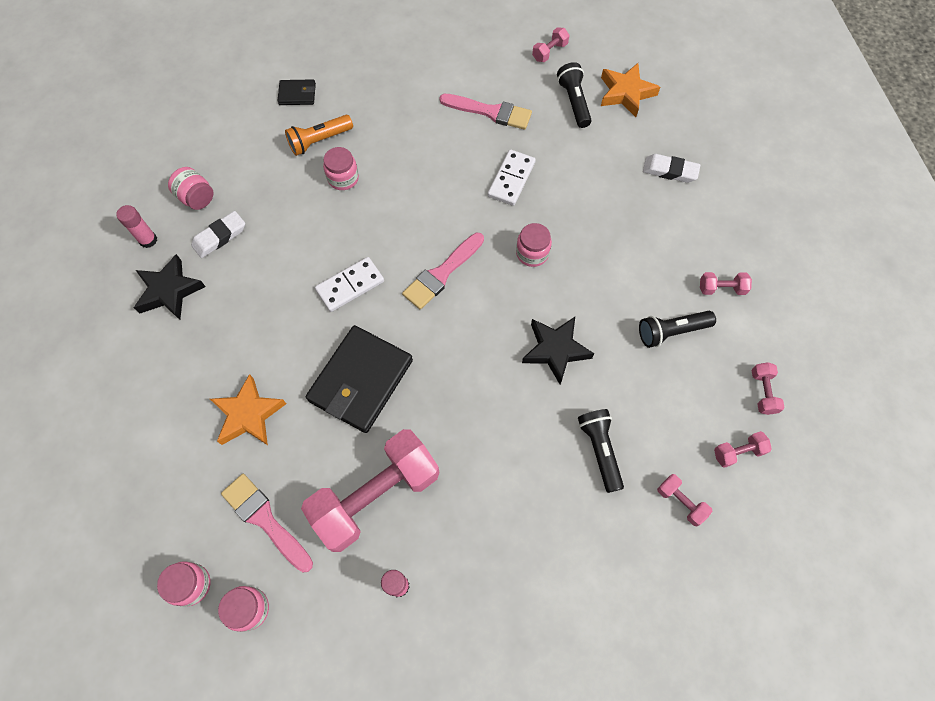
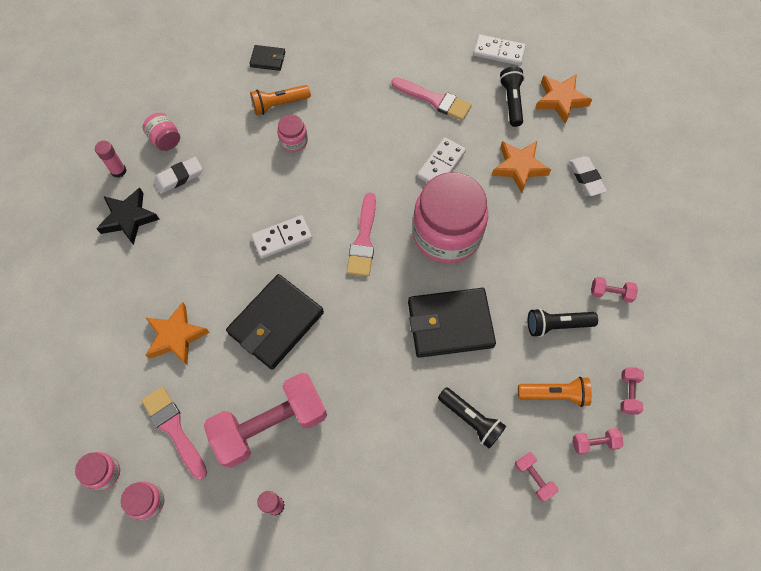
camera: 10 degrees right, 0 degrees up
(442, 274) = (363, 240): pink brush -> pink brush turned 45 degrees counterclockwise
(532, 253) = (446, 234): pink jar -> pink jar, size x2.32
(549, 52) = (499, 52): pink dumbbell -> white domino
(555, 350) = (450, 324): black star -> black wallet
(596, 170) = (519, 167): none -> orange star
(599, 450) = (471, 419): black flashlight -> black flashlight turned 135 degrees clockwise
(670, 171) = (586, 178): white eraser -> white eraser turned 45 degrees clockwise
(684, 407) = (554, 394): none -> orange flashlight

